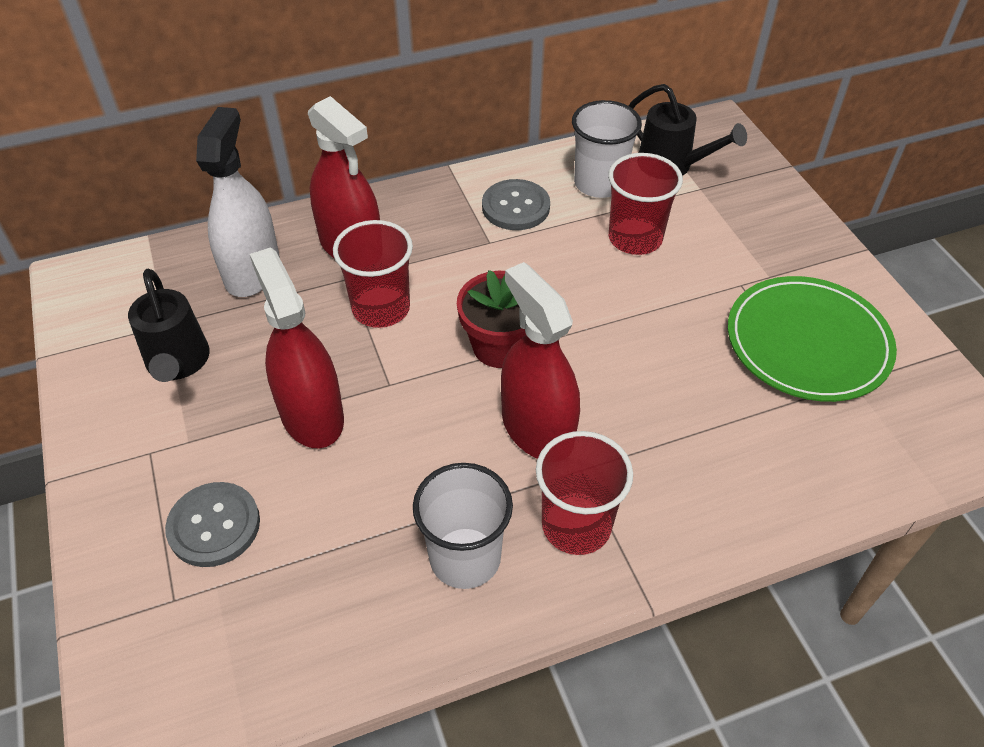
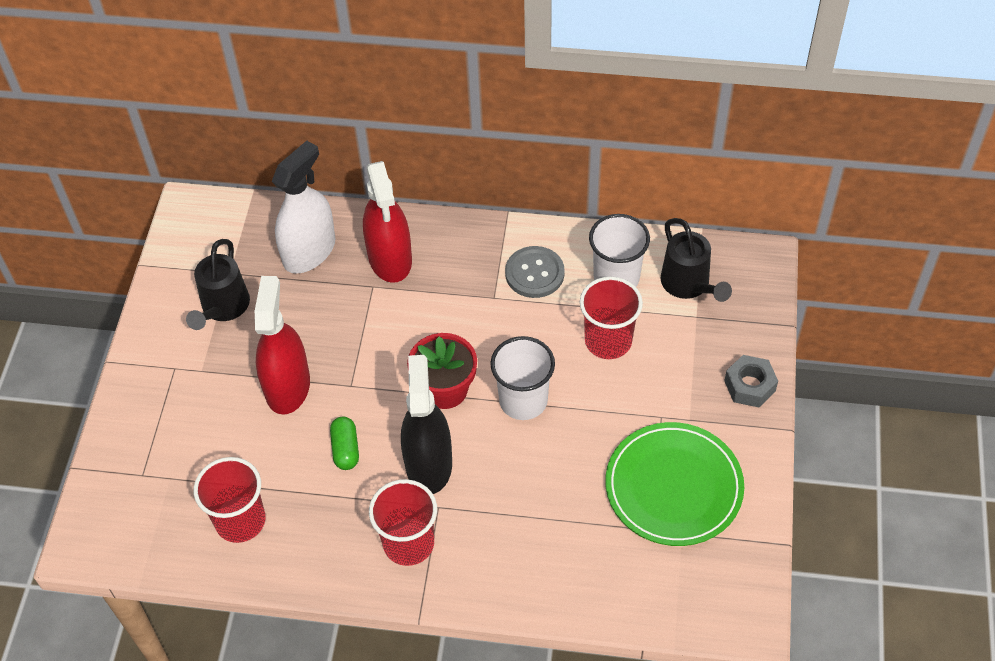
camera: 30 degrees right, 5 degrees up
(214, 526) = (188, 437): grey button -> none
(381, 308) = (380, 322): red cup -> red cup (240, 521)
(428, 454) = (346, 449): none -> green capsule
(465, 558) = (325, 530): white cup -> white cup (523, 400)
(537, 429) = (428, 464): red spray bottle -> black spray bottle
(798, 227) = (750, 386): none -> grey nut

